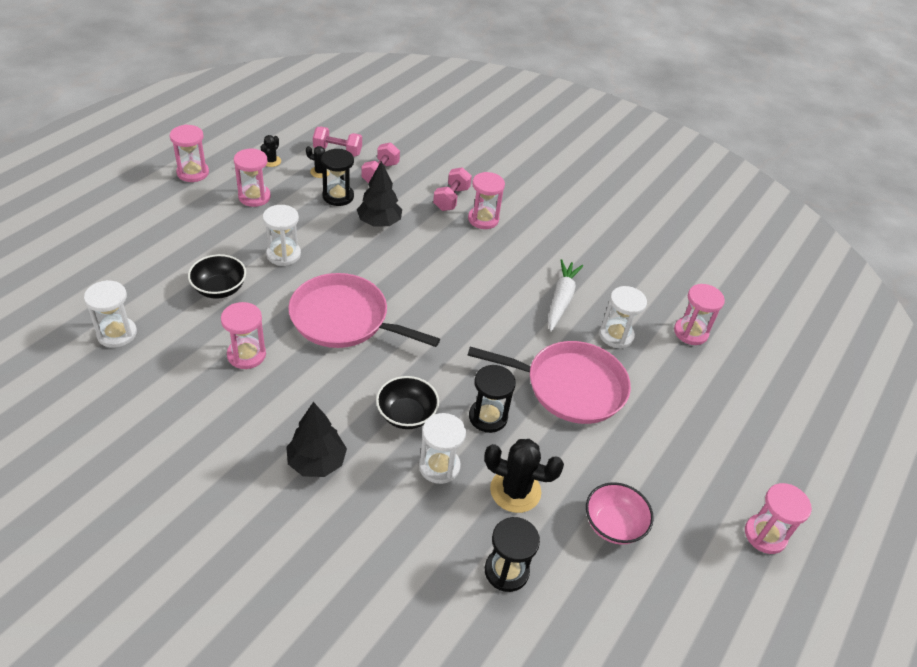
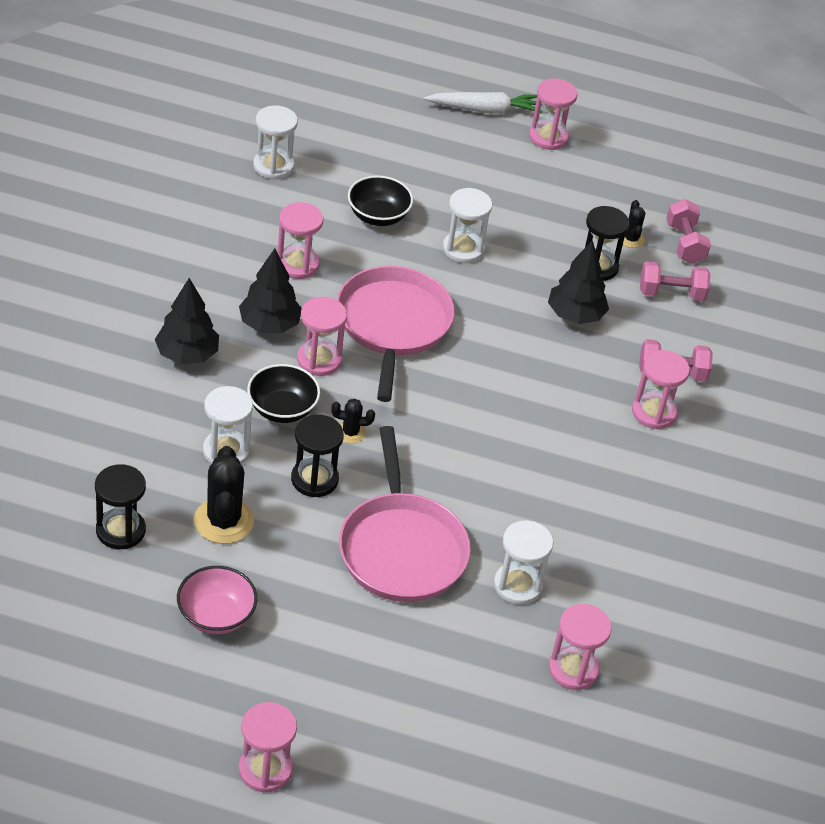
camera: 70 degrees right, 0 degrees up
(254, 197) = (543, 198): pink hourglass -> pink hourglass (319, 360)
(271, 161) = (619, 192): black cactus -> black cactus (350, 432)
(307, 394) = (269, 324): none -> black tree
(561, 299) = (549, 518): white carrot -> white carrot (485, 110)

